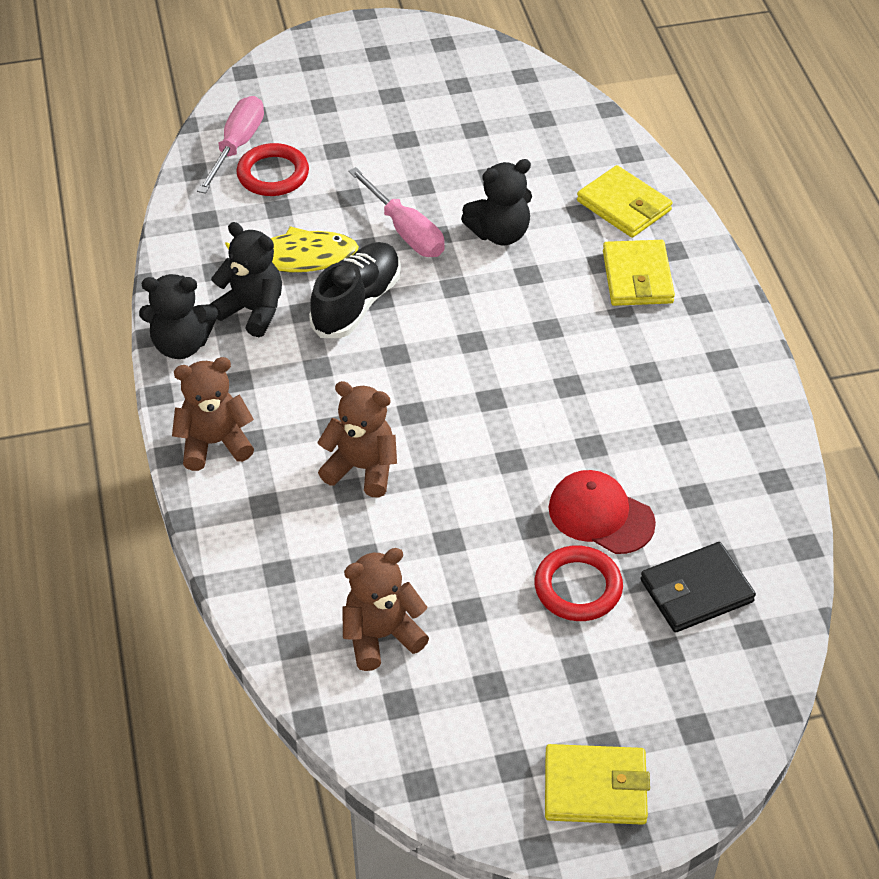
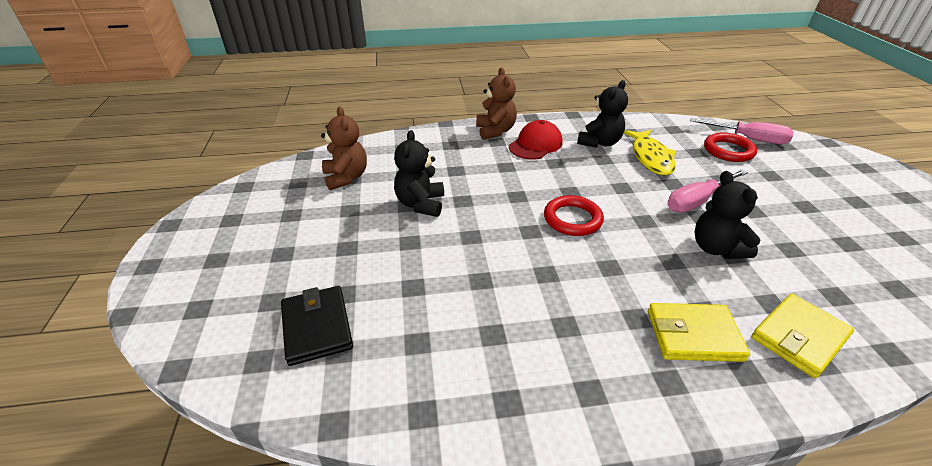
camera: 95 degrees right, 10 degrees down
(181, 345) = (568, 122): black teddy bear -> black teddy bear (420, 204)
(357, 303) = (615, 178): black shoe -> none
(362, 468) = (471, 175): brown teddy bear -> none
(578, 587) = (348, 259): red ring -> red ring (572, 219)
(595, 788) = (190, 251): yellow wallet -> none
(600, 515) = (409, 278): red cap -> red cap (535, 144)

